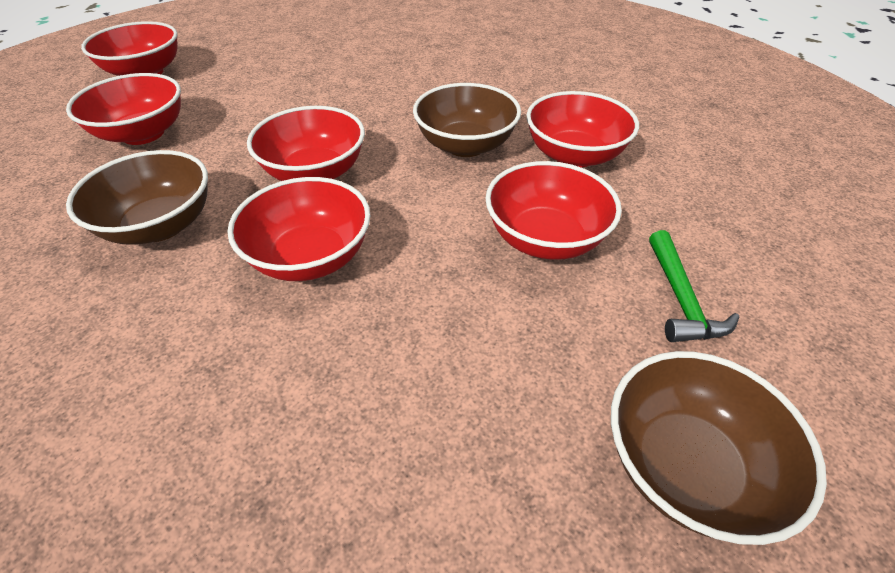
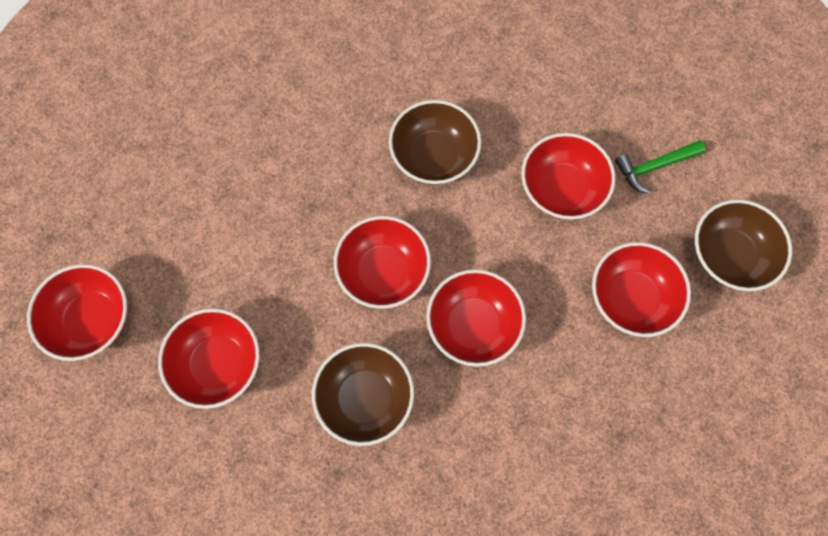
camera: 50 degrees left, 25 degrees up
(574, 155) = (502, 102): red bowl -> red bowl (630, 298)
(680, 299) = (654, 167): green hammer -> green hammer turned 120 degrees clockwise

